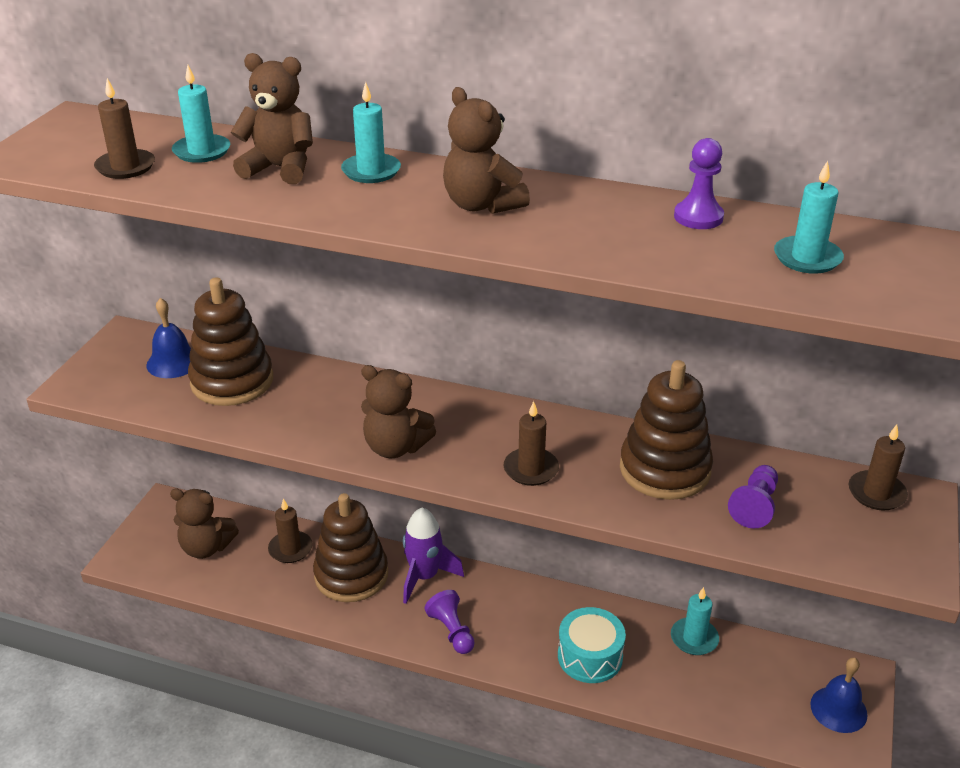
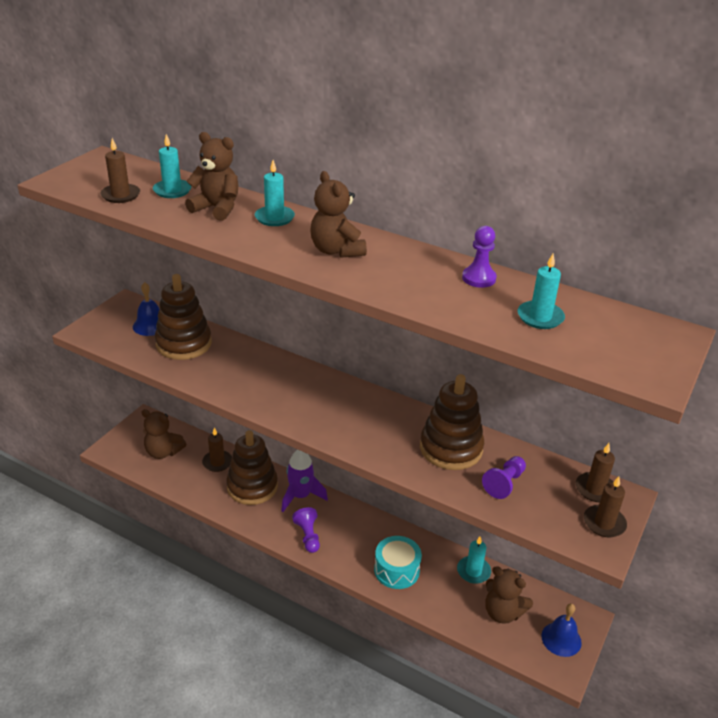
camera: 10 degrees right, 0 degrees up
(395, 447) = (274, 404): brown teddy bear -> brown teddy bear (502, 612)
(531, 469) = (359, 433): brown candle -> brown candle (604, 523)

